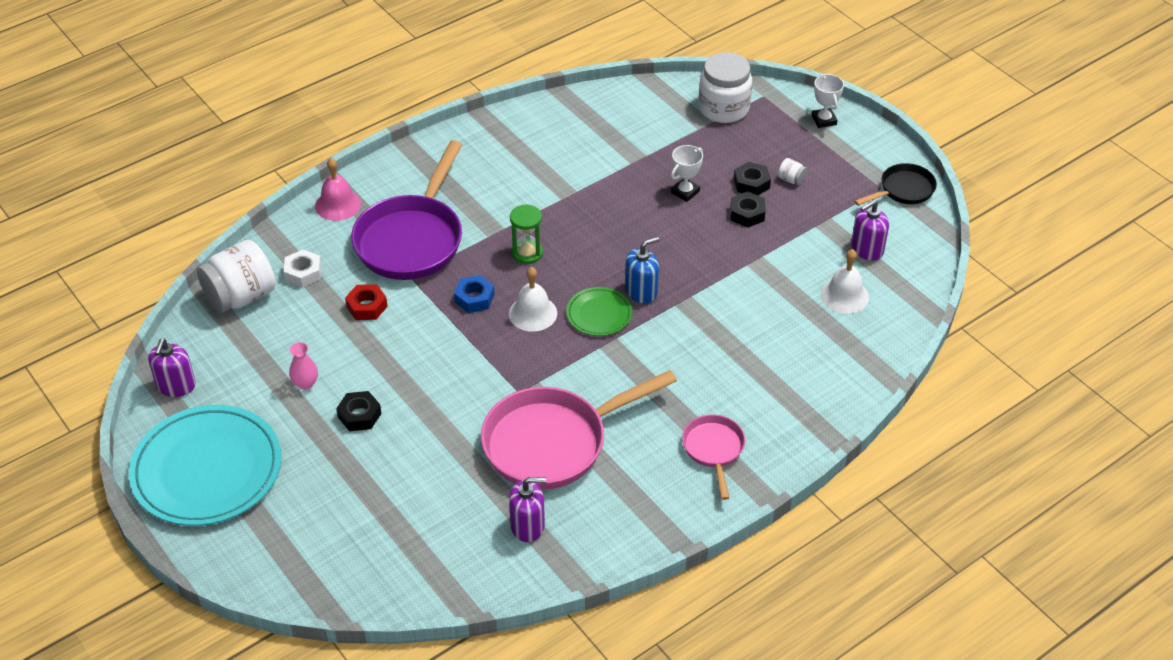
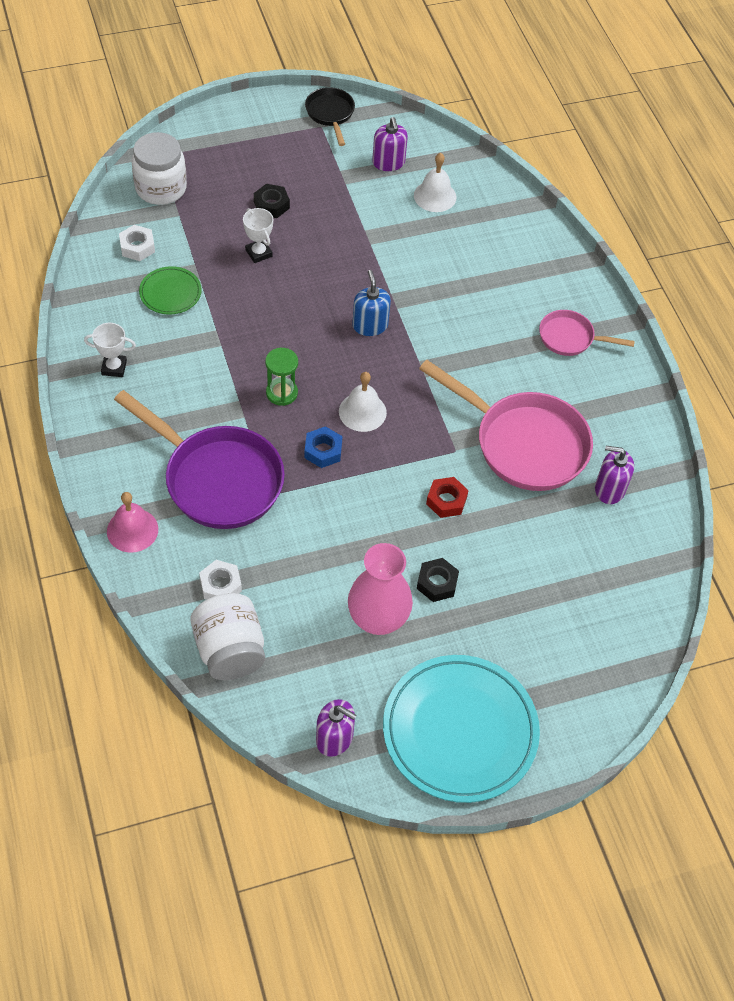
camera: 75 degrees left, 10 degrees up
(305, 383) = (378, 619): pink vase -> pink vase, size x2.14
(367, 306) = (295, 541): red nut -> red nut (446, 501)
(527, 526) = (609, 489): purple soap dispenser -> purple soap dispenser turned 90 degrees counterclockwise
(553, 442) = (523, 443): pink pan -> pink pan turned 45 degrees counterclockwise
(599, 314) = (385, 364): green plate -> green plate (170, 293)
(644, 115) = (137, 247): none -> white nut
(747, 214) = (308, 221): black nut -> none
(791, 179) = (280, 178): white jar -> none
(824, 120) = (216, 129): white trophy -> white trophy (114, 367)

